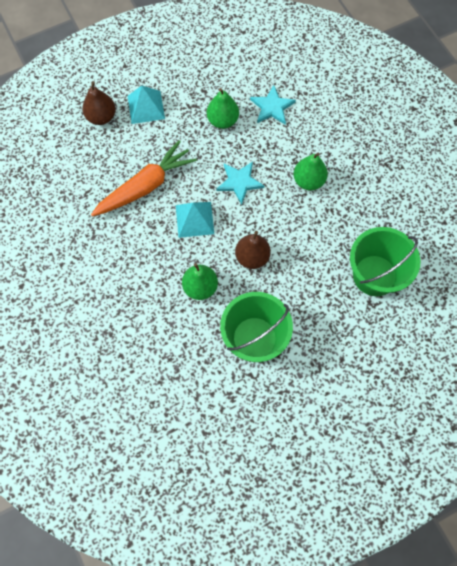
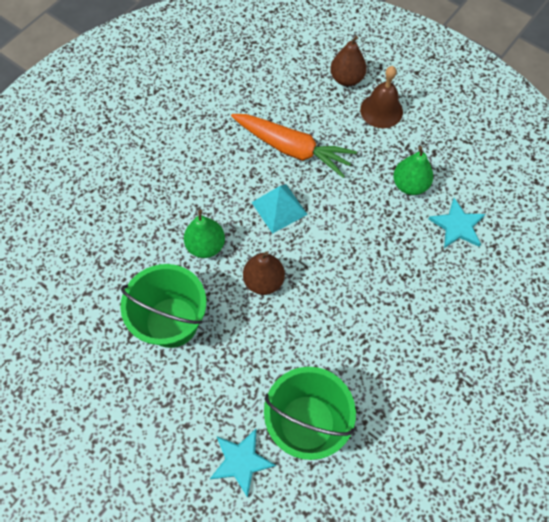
camera: 65 degrees right, 5 degrees down
(146, 107) = (381, 110): turquoise pyramid -> brown bell
(239, 182) = (345, 232): turquoise star -> turquoise star (241, 461)
(308, 181) = (387, 301): green pear -> none

